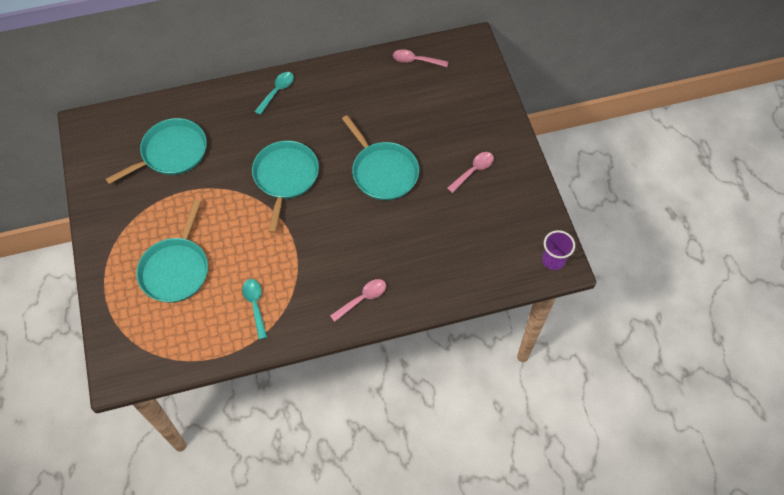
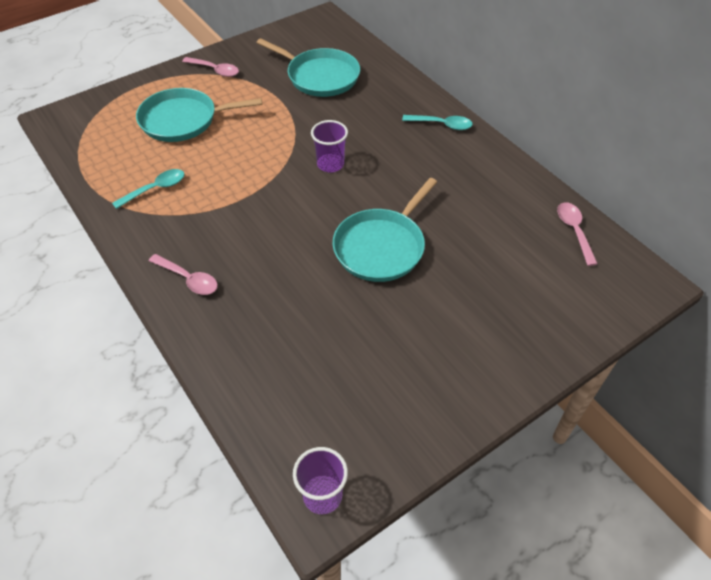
camera: 70 degrees right, 10 degrees down
(285, 177) = (330, 164): turquoise pan -> purple cup
(473, 171) = (433, 344): pink spoon -> pink spoon (215, 70)

